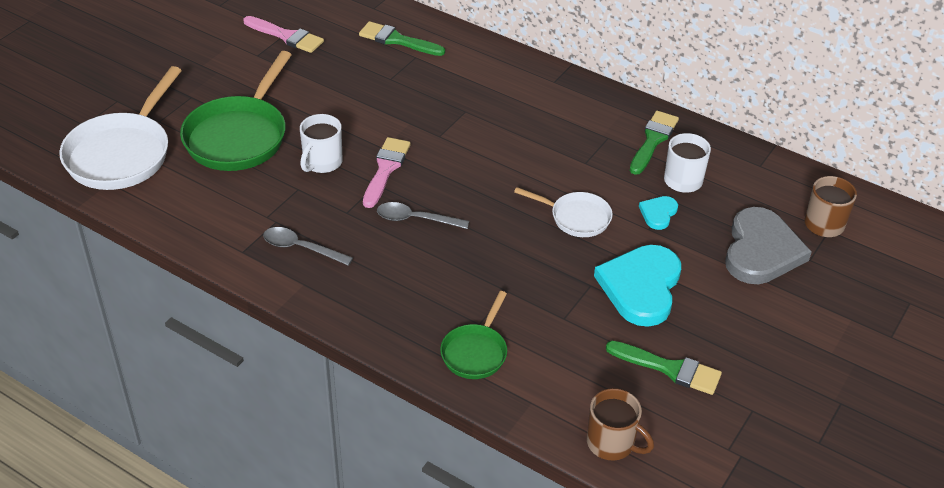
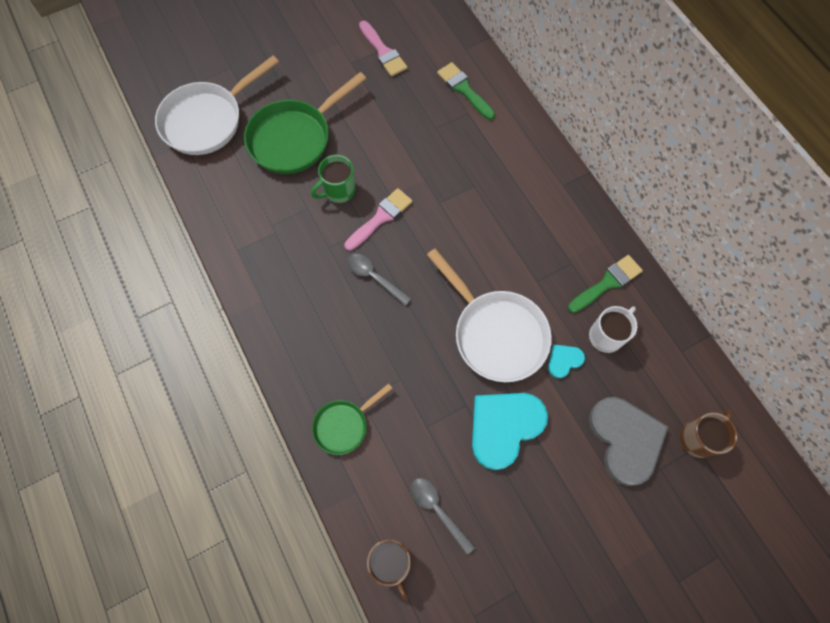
camera: 30 degrees right, 25 degrees up
(301, 248) = (278, 266): grey spoon -> grey spoon (437, 510)
(322, 162) = (338, 190): white mug -> green mug
(576, 218) = (496, 333): white pan -> white pan, size x1.82
(669, 369) = (477, 517): green brush -> none
(761, 250) = (625, 439): grey heart -> grey heart turned 60 degrees counterclockwise

